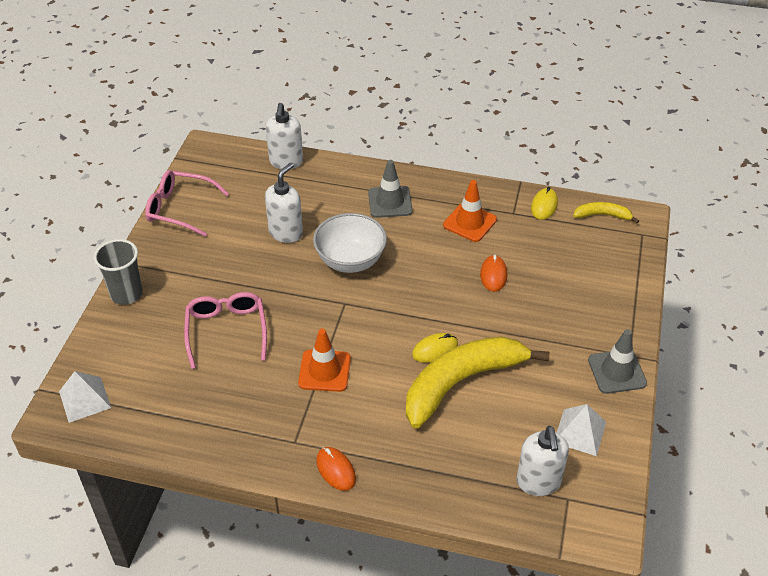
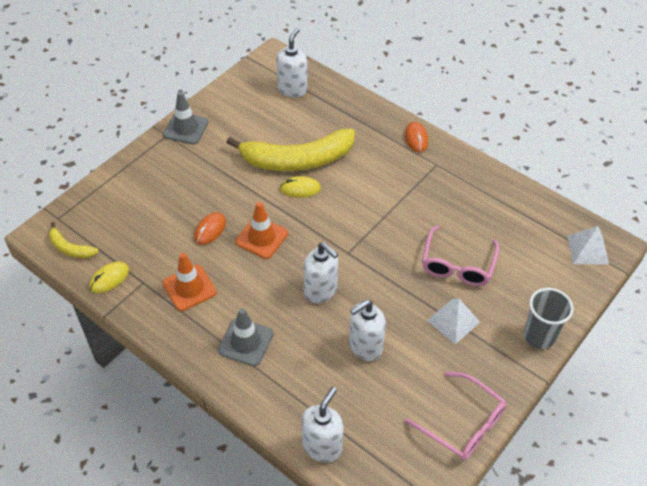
camera: 155 degrees left, 5 degrees up
(324, 371) = (392, 204): orange traffic cone -> orange traffic cone (261, 238)
(350, 261) = (321, 291): white bowl -> white soap dispenser
(579, 432) = (244, 104): white pyramid -> white pyramid (453, 321)

